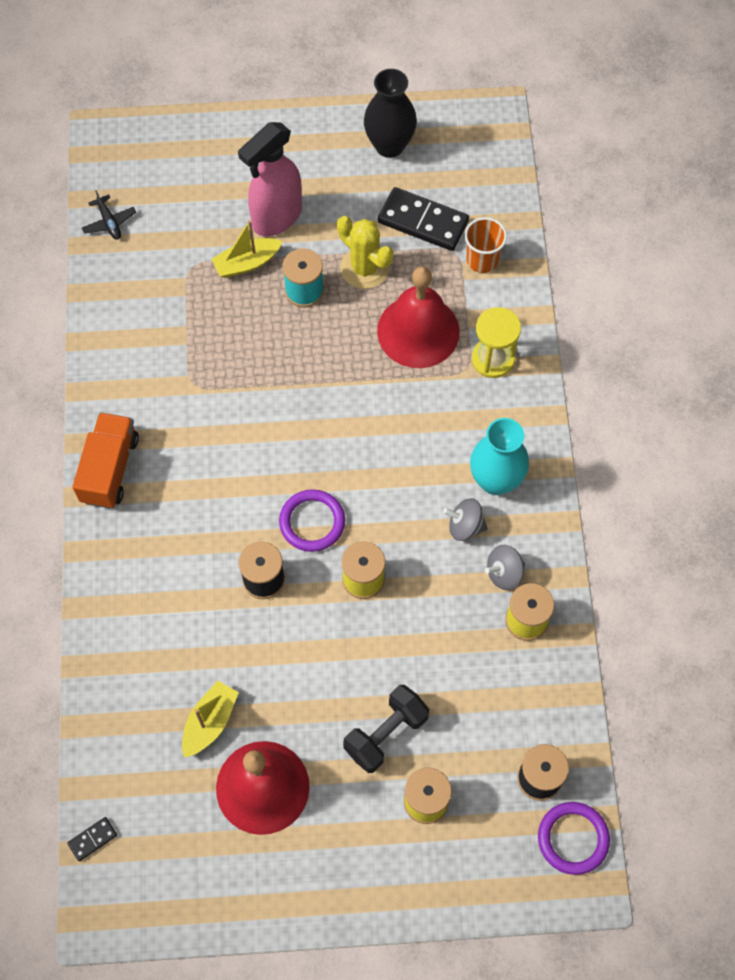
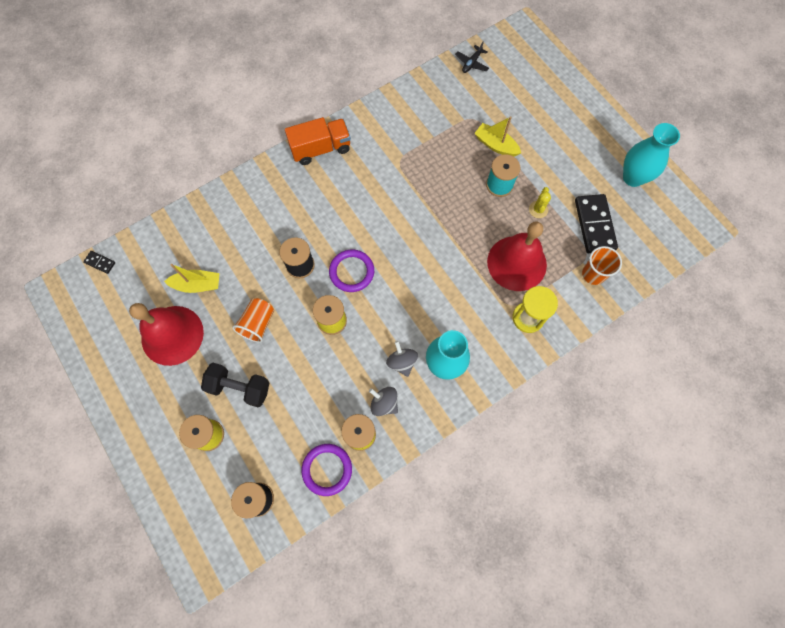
camera: 60 degrees right, 5 degrees up
(276, 218) = (536, 144): pink spray bottle -> none
(313, 671) = (258, 324): none -> orange cup
(364, 268) = (538, 209): yellow cactus -> yellow cactus, size x0.56
(389, 145) = (633, 177): black vase -> turquoise vase
(573, 838) = (228, 543): purple ring -> purple ring (327, 469)

